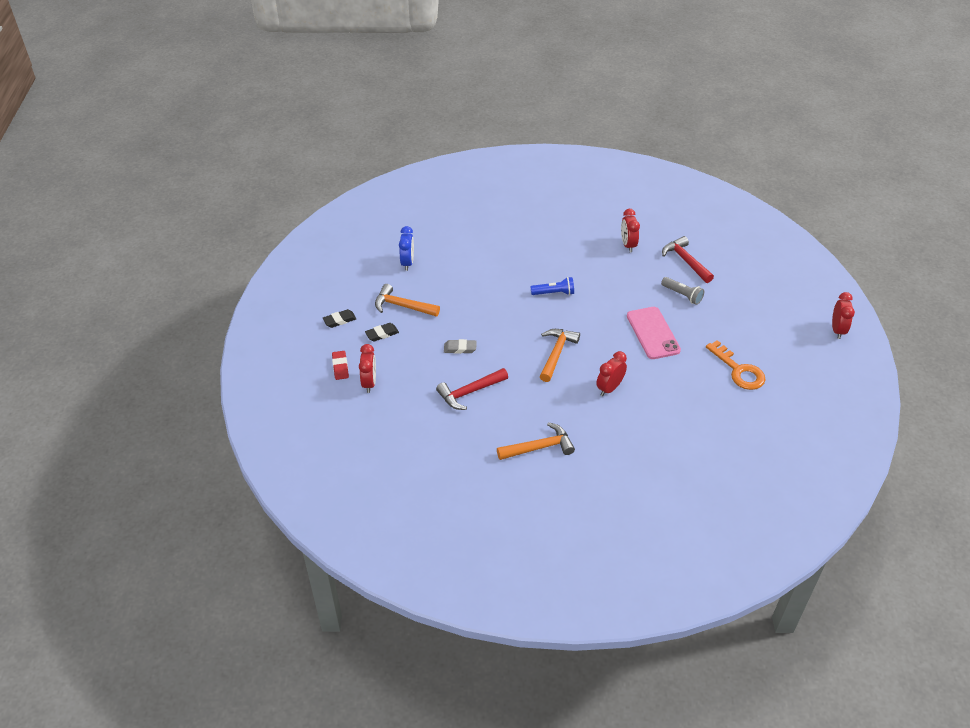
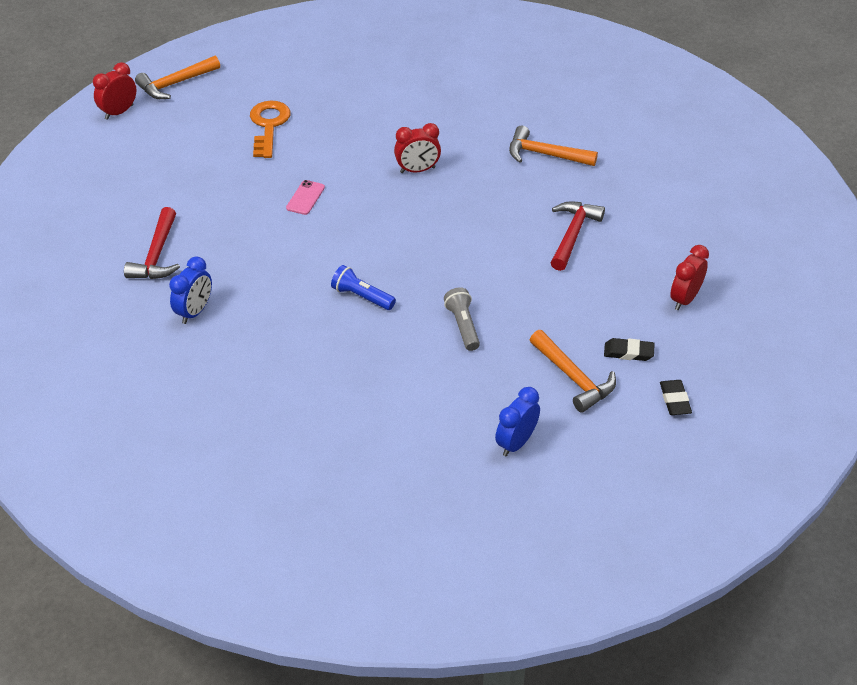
camera: 145 degrees left, 0 degrees up
(339, 320) = (674, 400): black eraser -> black eraser turned 75 degrees clockwise
(340, 367) = (710, 335): red eraser -> none
(460, 348) = (543, 286): grey eraser -> none
(469, 392) = (572, 235): red hammer -> red hammer turned 75 degrees counterclockwise
(556, 353) = (436, 228): orange hammer -> orange hammer (175, 84)
(628, 245) = (195, 312): red clock -> blue clock
(653, 333) = (305, 198): pink phone -> pink phone, size x0.52
(682, 295) = (218, 219): grey flashlight -> grey flashlight (462, 326)

